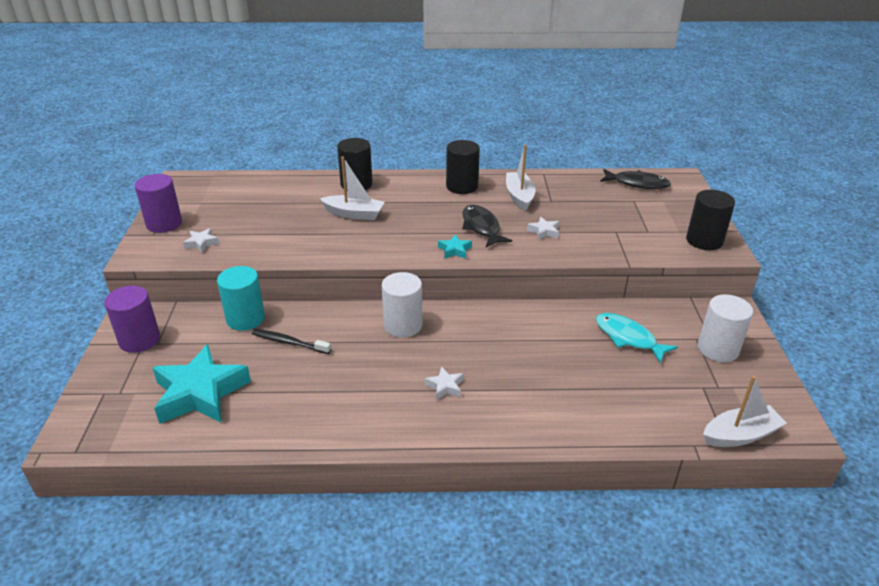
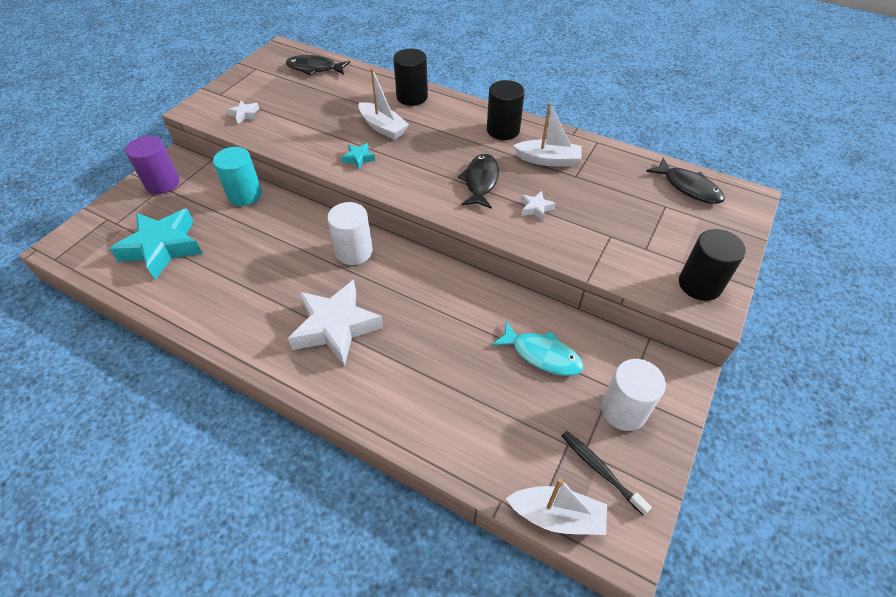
camera: 30 degrees right, 15 degrees up
(164, 223) = (235, 86): purple cylinder -> none
(235, 187) = (315, 68): none -> black fish
(289, 342) = (256, 230): black toothbrush -> black toothbrush (600, 470)
(445, 386) = (336, 327): white star -> white star, size x2.37
(454, 250) = (434, 197): turquoise star -> turquoise star (358, 158)
(519, 196) = (548, 160): white boat -> white boat turned 75 degrees clockwise
(628, 338) = (541, 354): turquoise fish -> turquoise fish turned 135 degrees clockwise

